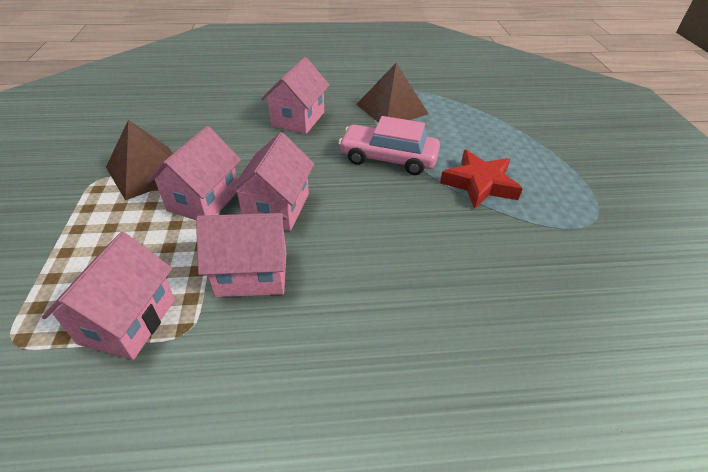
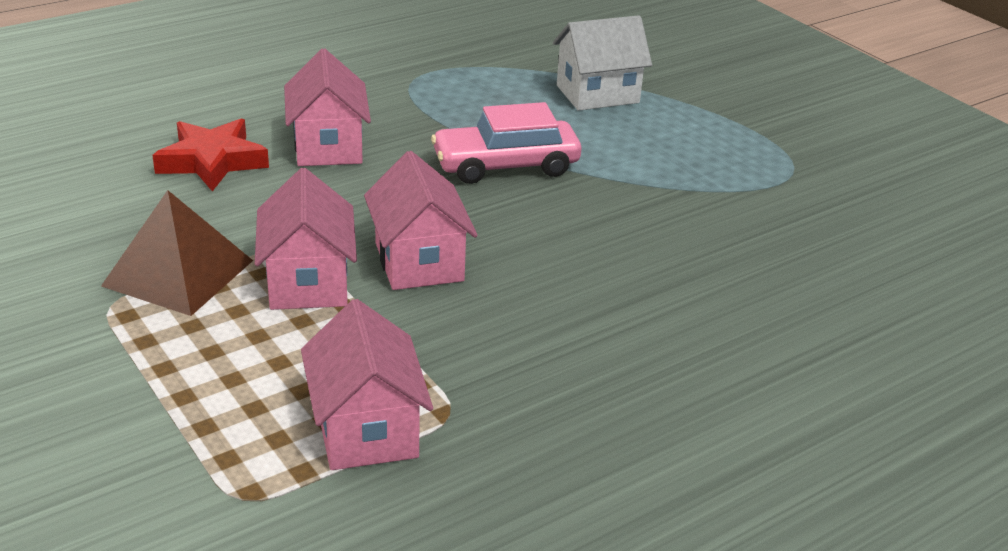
camera: 30 degrees left, 10 degrees down
(252, 273) = (464, 337): pink house -> none
(391, 109) = (450, 101): brown pyramid -> none
(479, 184) = (642, 165): red star -> red star (212, 161)
(488, 127) = (597, 94): none -> white house

